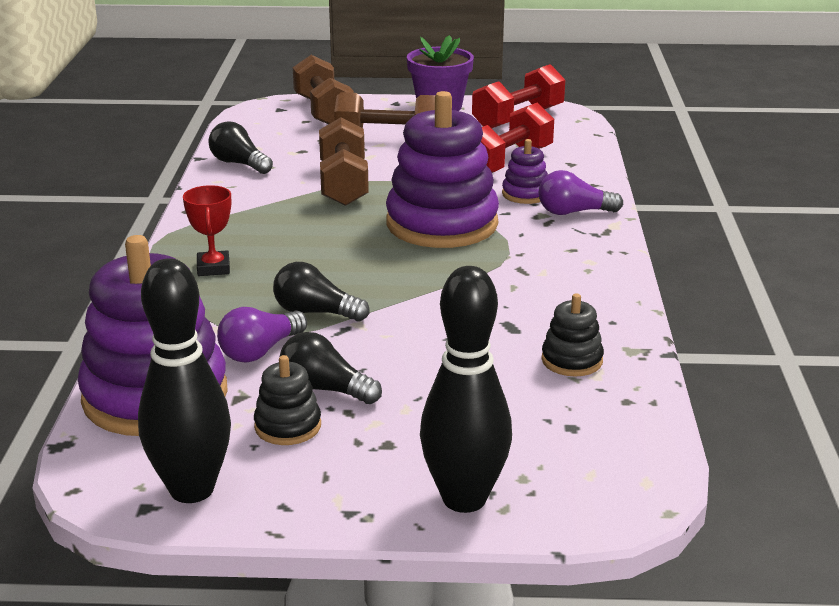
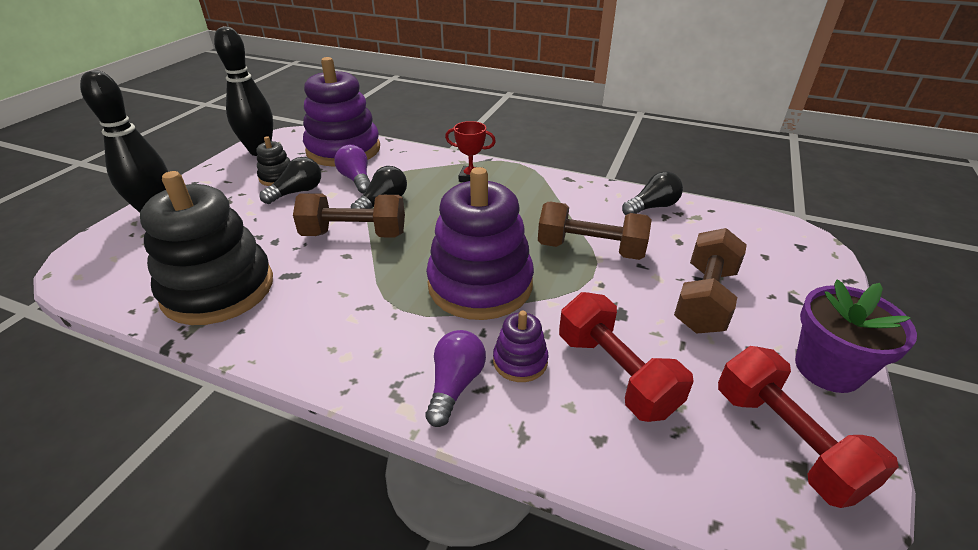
camera: 110 degrees right, 10 degrees up
(323, 112) = (795, 271): brown dumbbell -> brown dumbbell (354, 234)
(572, 360) = (218, 289): black stacking toy -> black stacking toy, size x2.24

